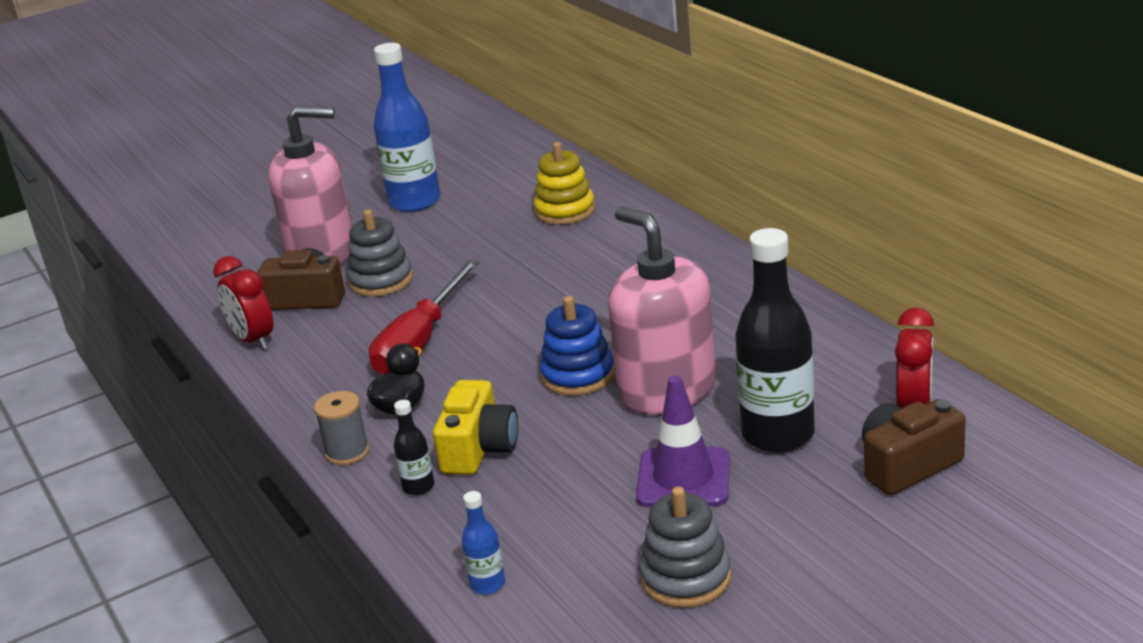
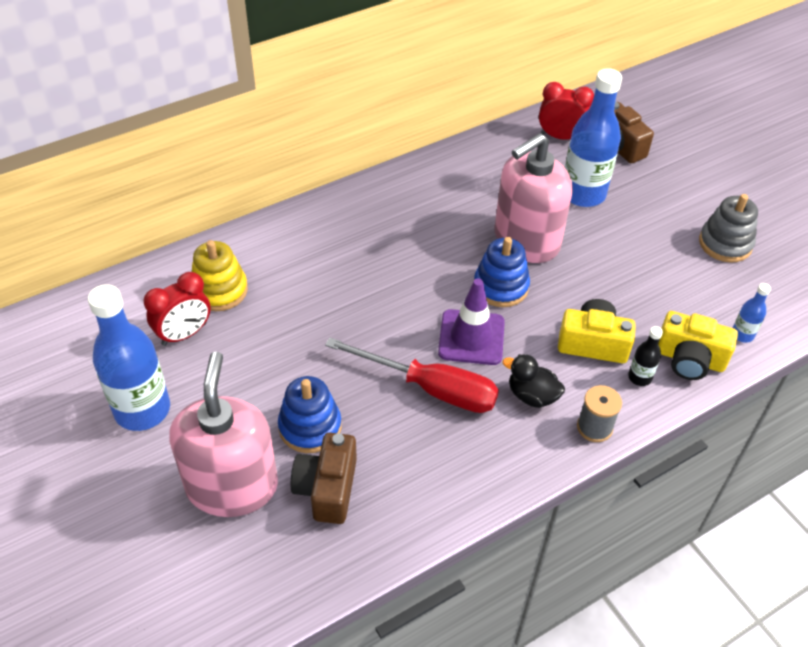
camera: 95 degrees left, 20 degrees up
(253, 340) = (401, 527): red clock -> red clock (184, 334)
(381, 281) = (310, 427): grey stacking toy -> blue stacking toy
(445, 530) = (689, 359): none -> yellow camera
(683, 478) = (628, 238): purple traffic cone -> purple traffic cone (471, 337)
(778, 435) = (583, 194): black bottle -> blue bottle

